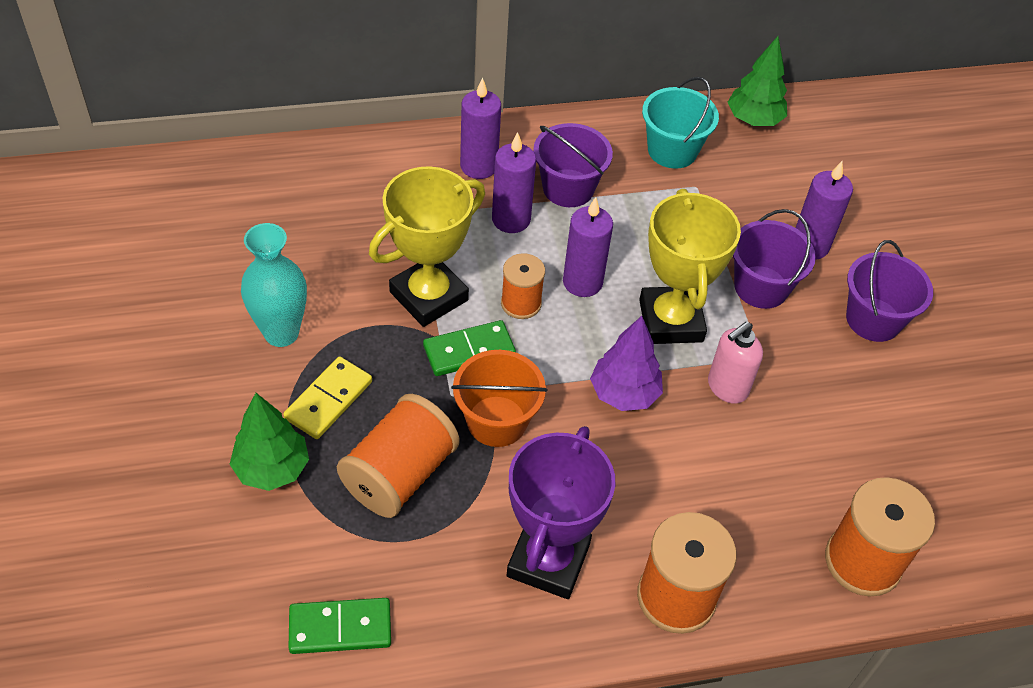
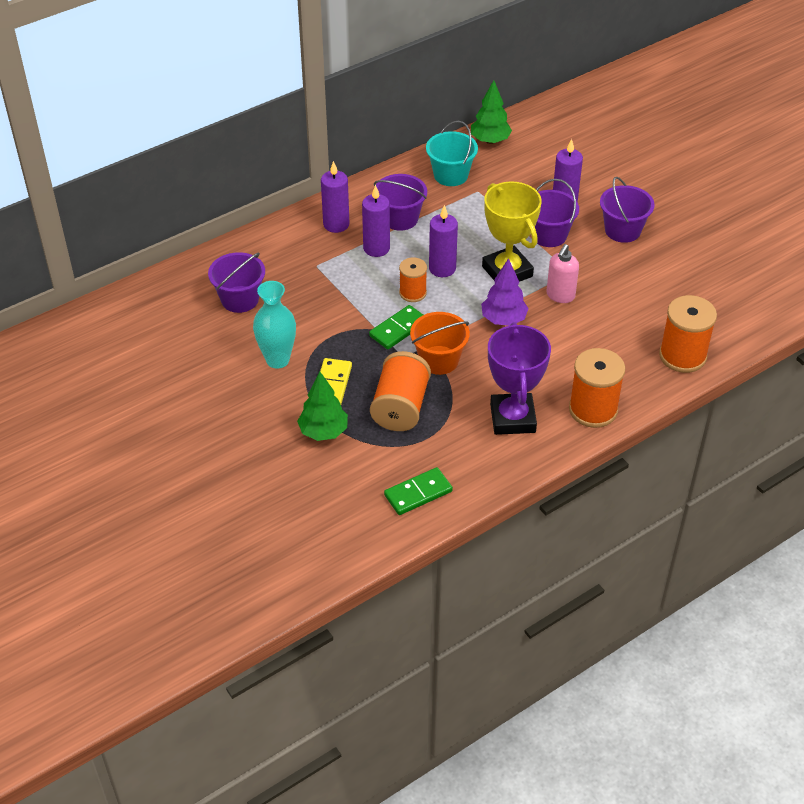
camera: 20 degrees left, 5 degrees down
(290, 226) = (240, 299): none -> purple bucket
(428, 296) = (354, 308): yellow trophy -> none

